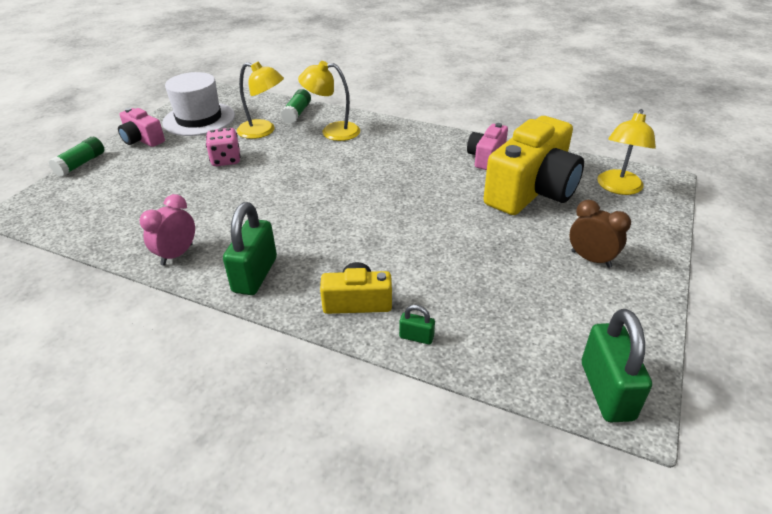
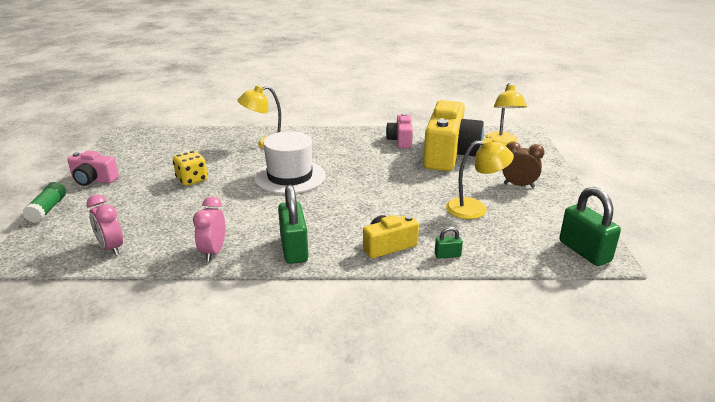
camera: 25 degrees left, 10 degrees down
(95, 223) = (111, 248): none -> pink clock
(199, 119) = (135, 155): white hat -> white hat (290, 177)
(226, 160) = (192, 180): pink dice -> yellow dice
(263, 131) = (206, 154): yellow lamp -> yellow lamp (475, 208)
(297, 113) = (224, 137): green glue stick -> none

